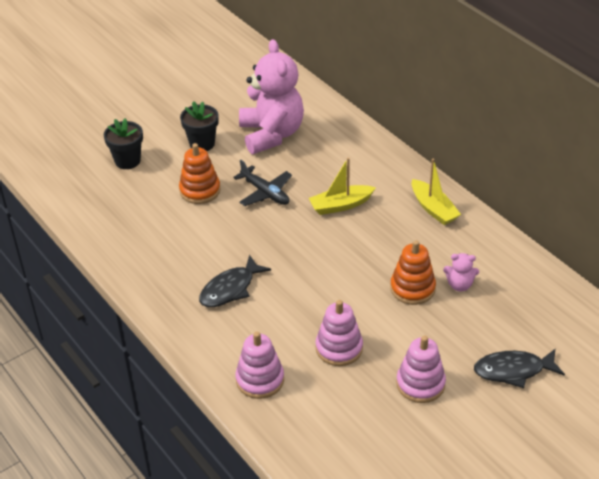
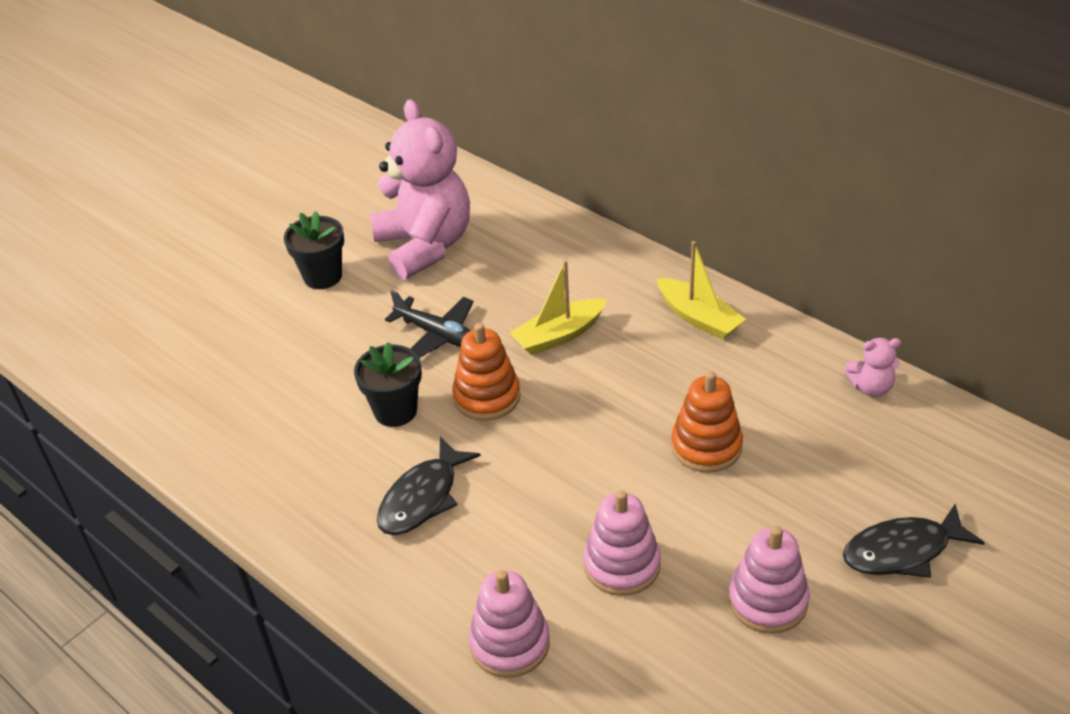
camera: 10 degrees left, 0 degrees up
(127, 161) = (212, 321): black flower pot -> black flower pot (395, 411)
(200, 190) = (336, 348): orange stacking toy -> orange stacking toy (487, 397)
(459, 285) = (775, 428): pink teddy bear -> pink teddy bear (871, 387)

